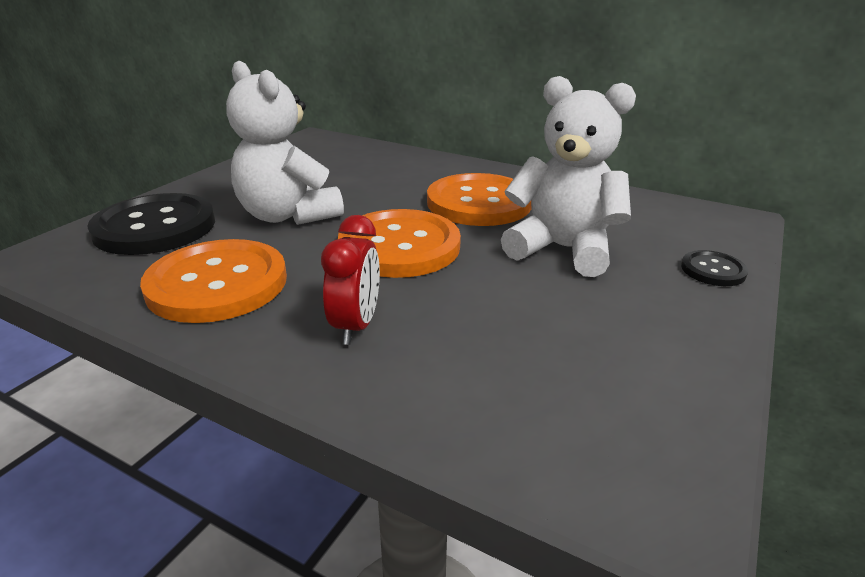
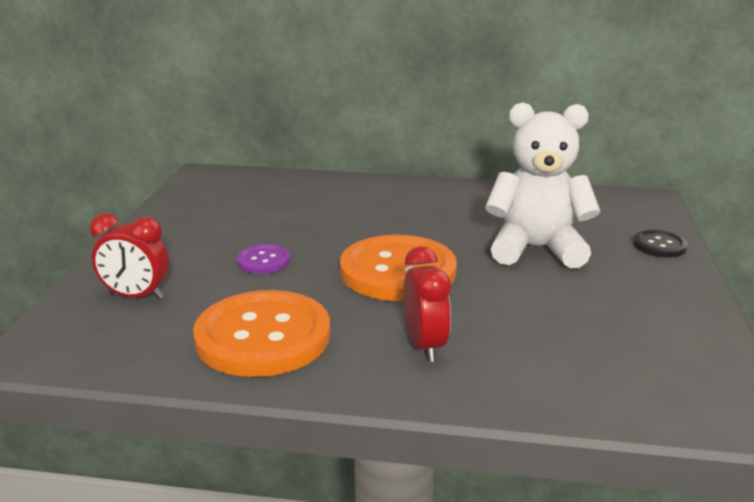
camera: 20 degrees left, 5 degrees down
(155, 227) = (136, 296): black button -> red clock
(288, 215) = (263, 261): white teddy bear -> purple button
(479, 203) = (432, 219): orange button -> none

